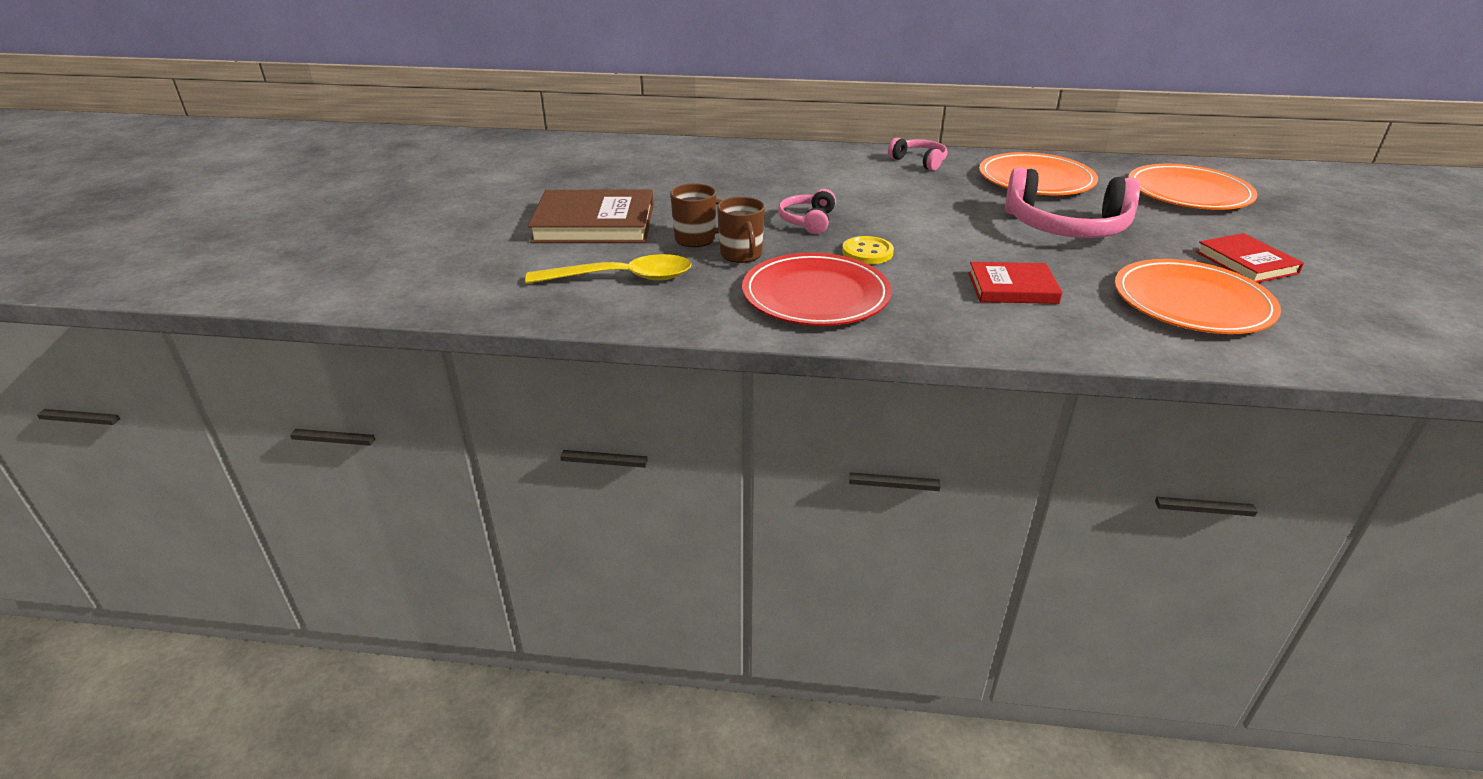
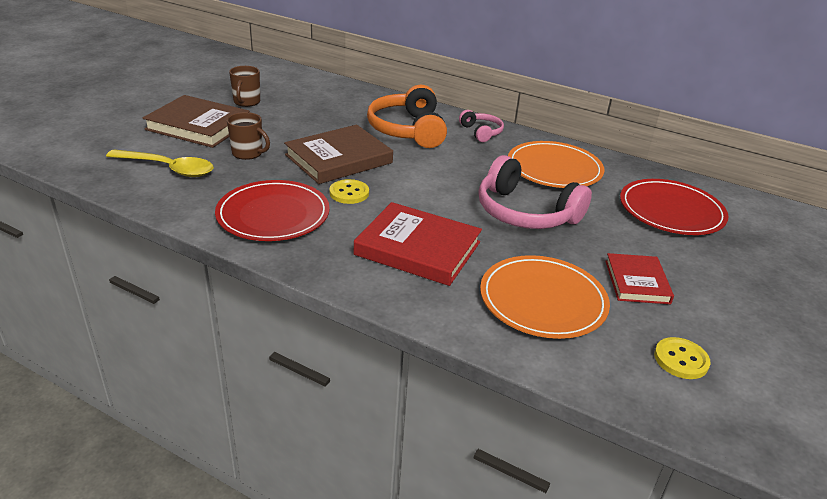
camera: 20 degrees right, 0 degrees up
(741, 255) = (262, 172): brown mug -> brown mug (246, 102)
(808, 221) = (339, 159): pink headphones -> brown book
(842, 175) = (408, 130): none -> orange headphones
(1012, 288) = (418, 248): red book -> red book, size x1.65
(1188, 193) = (671, 211): orange plate -> red plate
(1371, 319) = (681, 360): none -> yellow button

